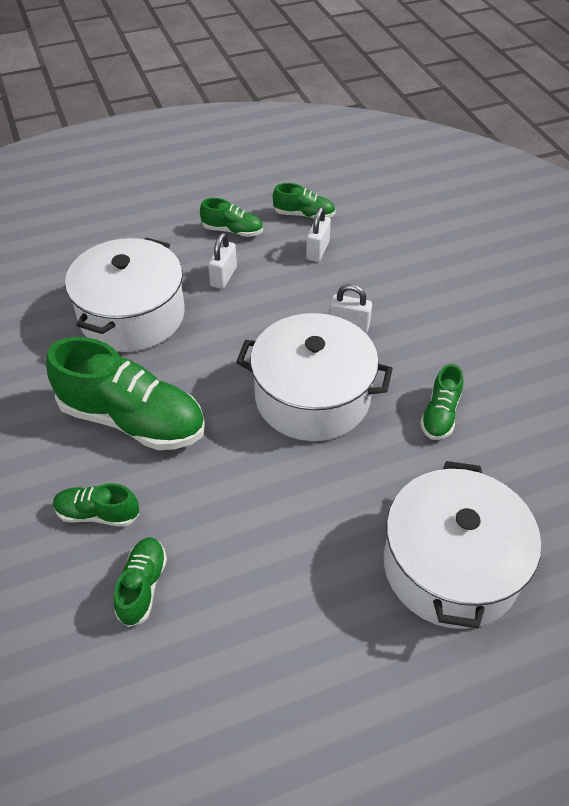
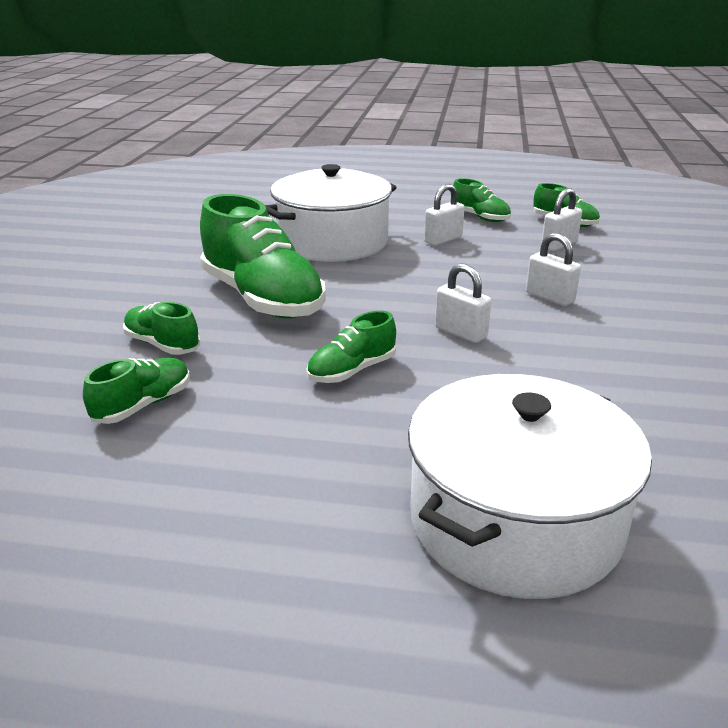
camera: 30 degrees right, 20 degrees down
(312, 397) = (460, 332): white pot -> white padlock
(440, 415) = (610, 388): green shoe -> green shoe (352, 371)

